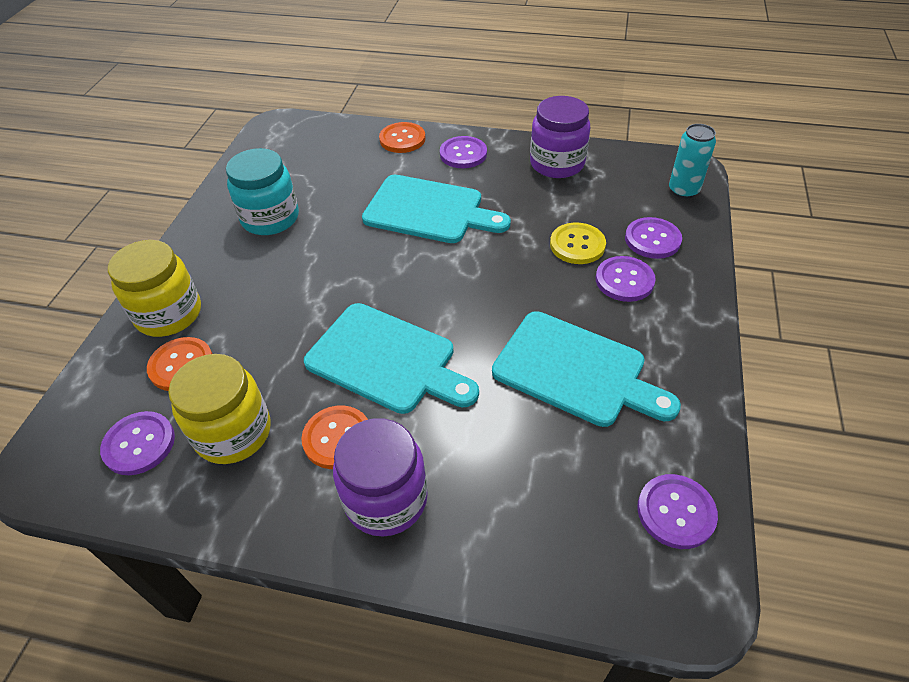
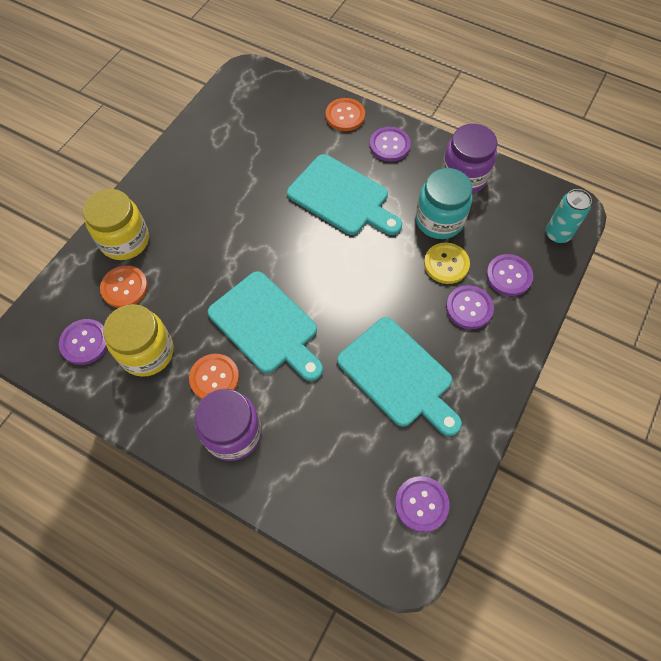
camera: 15 degrees right, 15 degrees up
(270, 218) = (218, 171): turquoise jar -> turquoise jar (439, 220)

